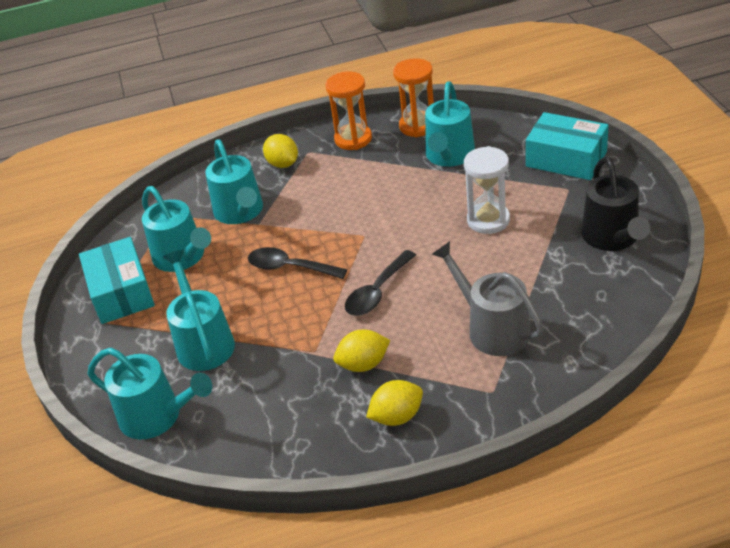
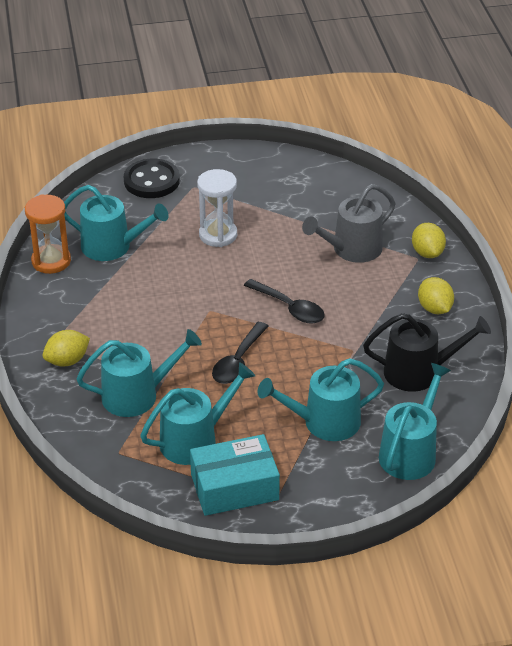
camera: 90 degrees left, 0 degrees up
(353, 139) = (49, 307): orange hourglass -> none
(363, 364) = (375, 322): yellow lemon -> yellow lemon (427, 253)
(566, 159) = (151, 181): turquoise box -> black button
(612, 237) = (265, 175): black watering can -> black watering can (418, 372)

